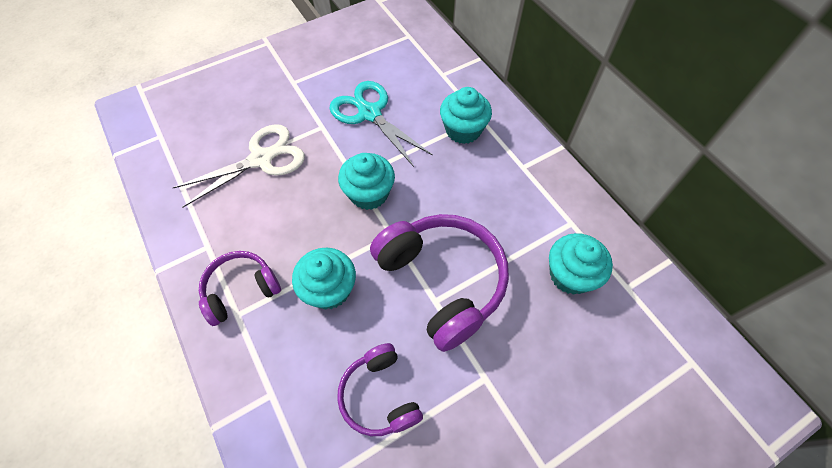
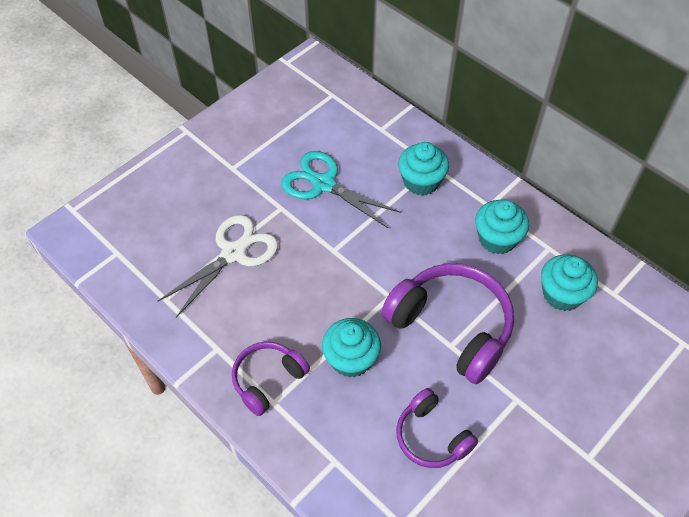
camera: 15 degrees left, 5 degrees down
(369, 194) = (353, 263): turquoise cupcake -> turquoise cupcake (497, 239)

